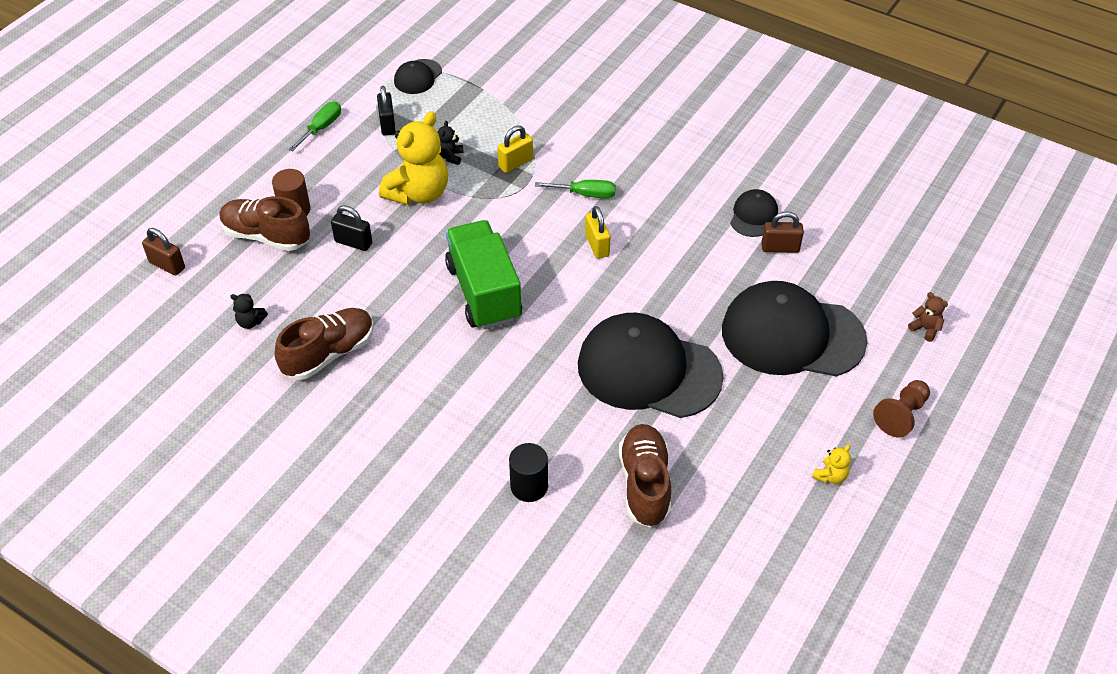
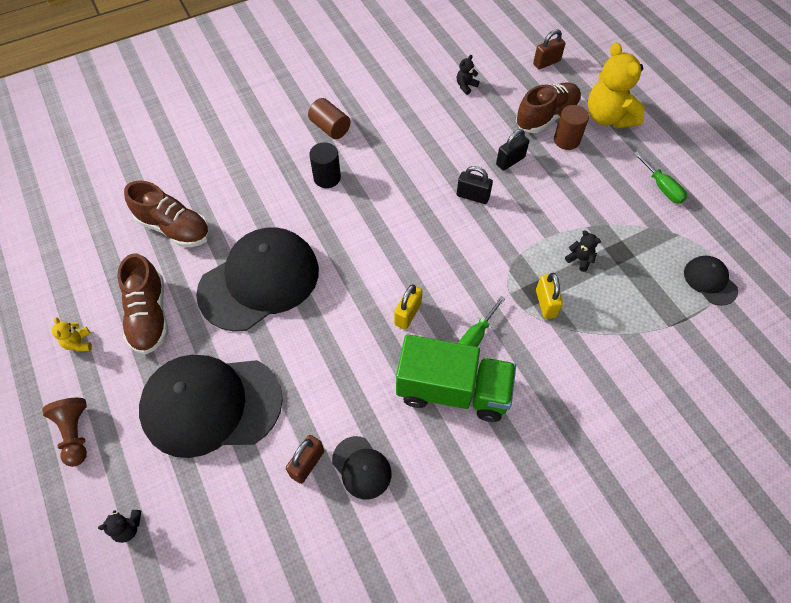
camera: 120 degrees right, 10 degrees up
(329, 354) = (410, 113): brown shoe -> brown shoe (149, 316)
(387, 124) = (646, 232): black padlock -> black padlock (472, 196)
(399, 419) = (330, 128): none -> brown cylinder
(419, 193) = (543, 220): yellow teddy bear -> yellow teddy bear (608, 117)
(483, 292) = (408, 216): green truck -> green truck (453, 390)
(529, 486) = (227, 168): black cylinder -> black cylinder (327, 178)
(597, 245) = (407, 314): yellow padlock -> yellow padlock turned 75 degrees counterclockwise
(792, 335) = (211, 405): black cap -> black cap turned 135 degrees counterclockwise
(925, 329) = (128, 528): brown teddy bear -> black teddy bear

